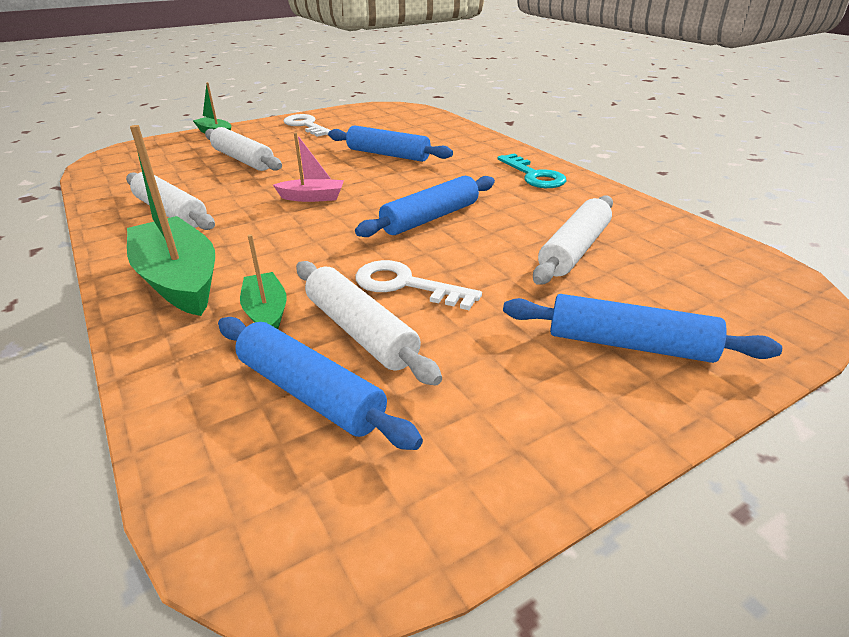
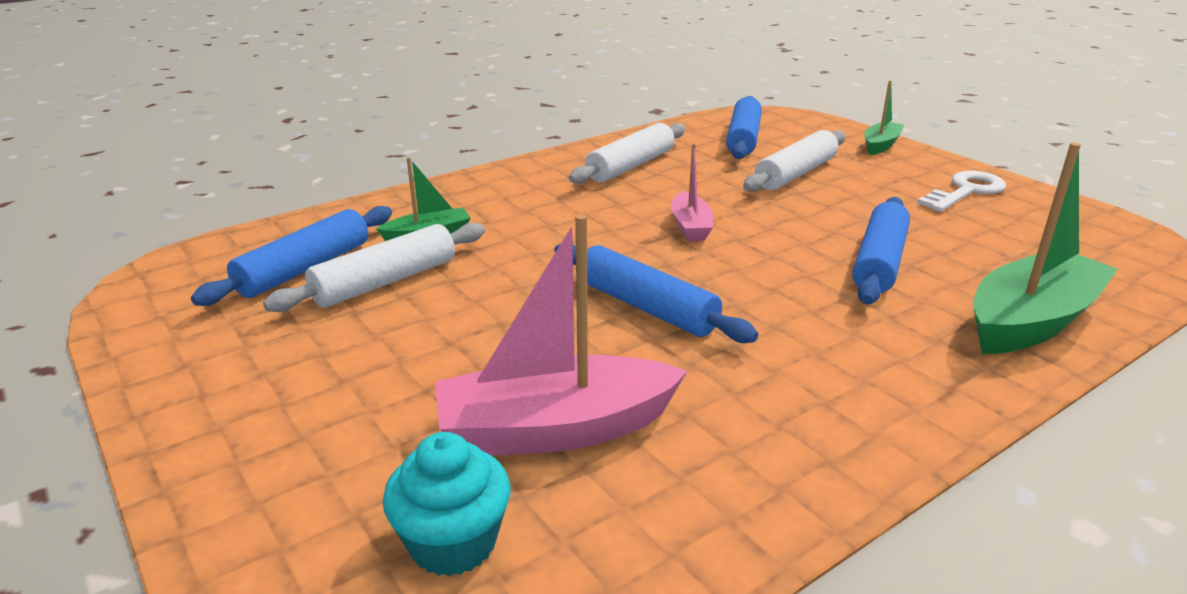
camera: 85 degrees right, 5 degrees down
(179, 280) = (491, 194): green boat -> green boat (1031, 321)
(405, 285) = (468, 299): white key -> none
(534, 175) = (860, 405): turquoise key -> none
(574, 250) = (555, 429): white rolling pin -> pink boat
(629, 344) = (305, 452): blue rolling pin -> blue rolling pin (743, 139)
(687, 279) = (453, 543): none -> turquoise cupcake

